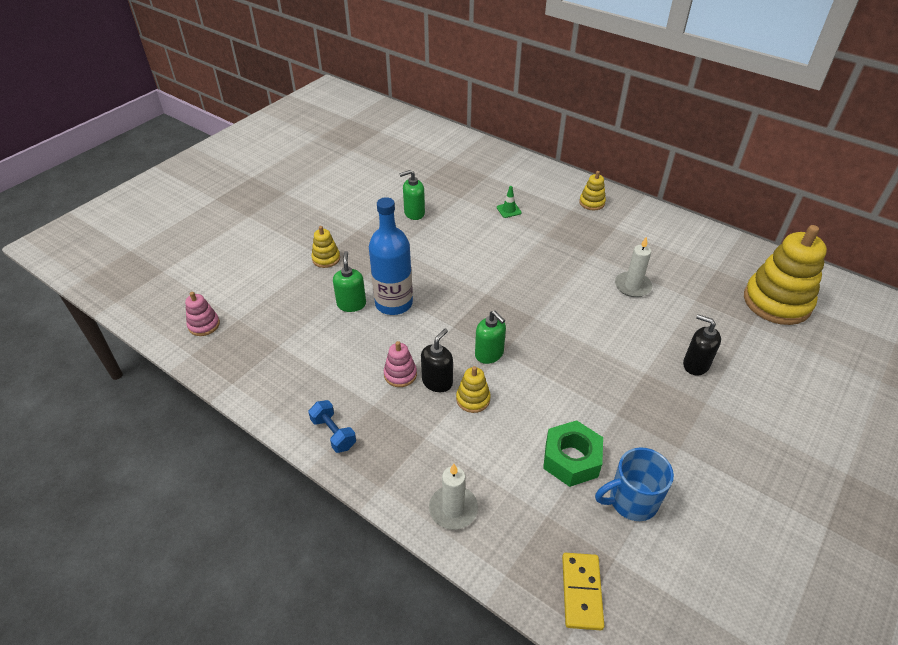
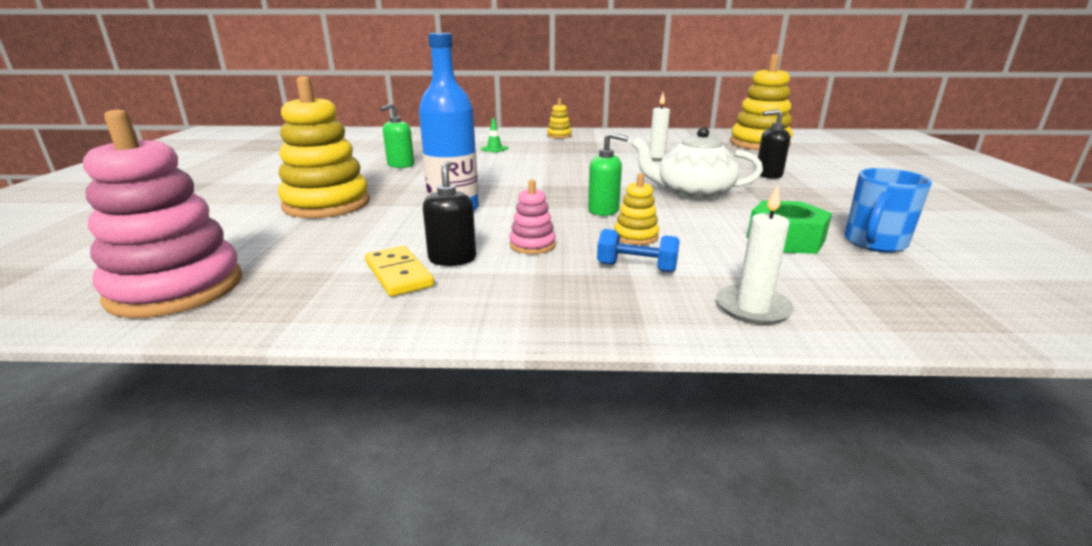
camera: 35 degrees left, 20 degrees down
(204, 325) = (176, 289): pink stacking toy -> pink stacking toy, size x2.18
(326, 259) = (327, 204): yellow stacking toy -> yellow stacking toy, size x2.18
(333, 433) = (515, 309): blue dumbbell -> blue dumbbell (636, 267)
(351, 304) = (401, 221): green soap dispenser -> none
(437, 382) = (581, 238): black soap dispenser -> black soap dispenser (452, 259)
(582, 592) = (967, 308): yellow domino -> yellow domino (399, 274)
(585, 363) = (692, 193): none -> white teapot

